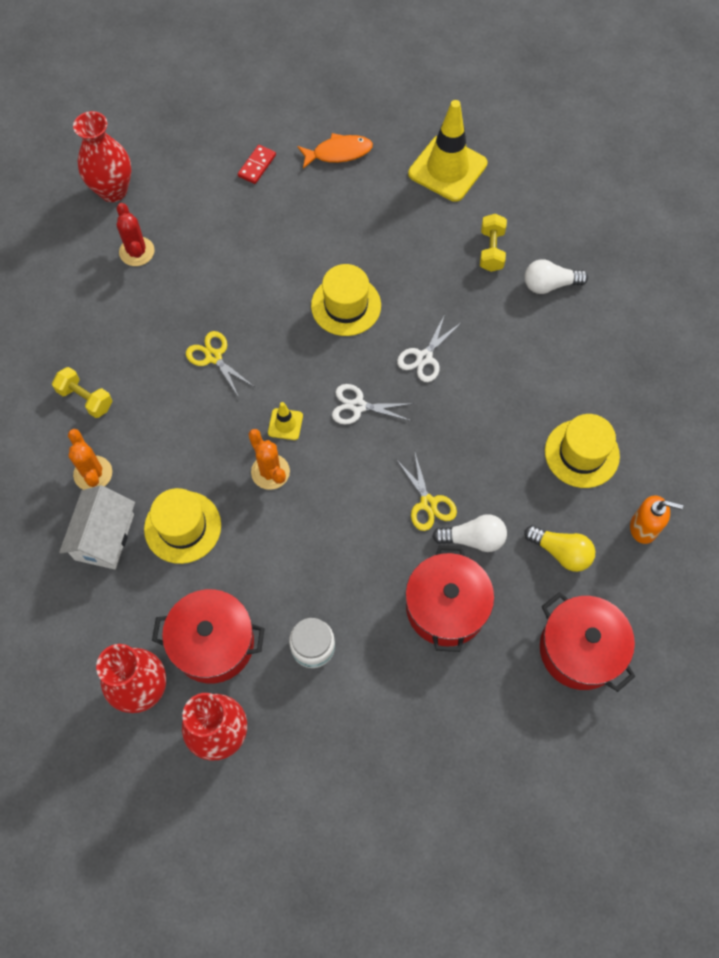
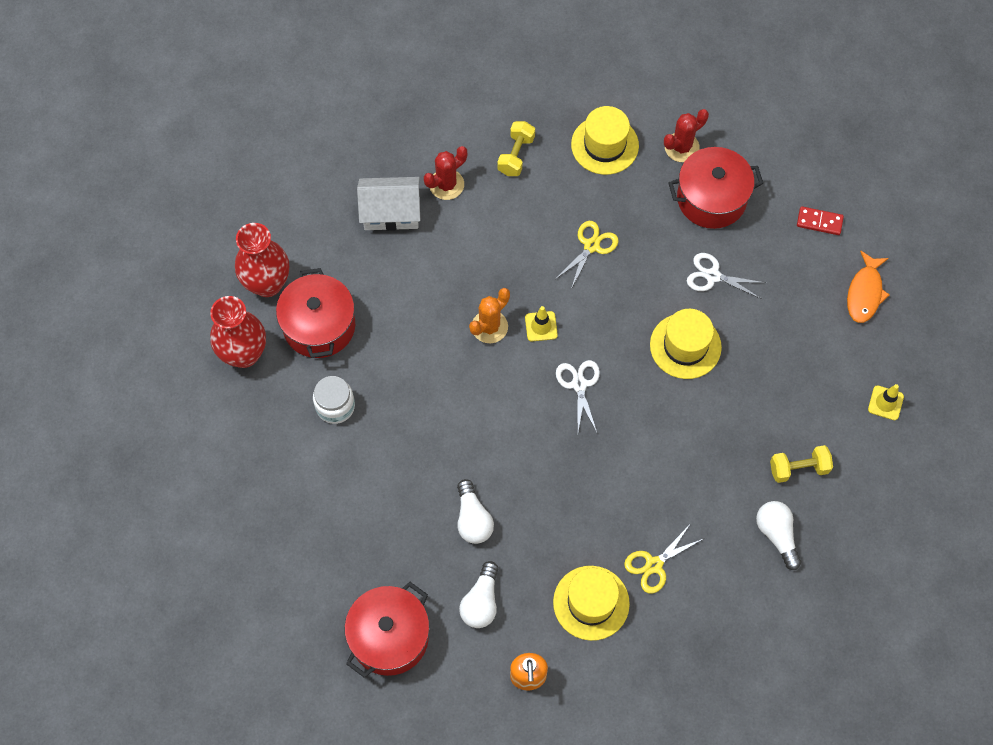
camera: 75 degrees right, 0 degrees up
(93, 473) = (446, 184): orange cactus -> red cactus
(113, 190) = (742, 106): red vase -> none
(182, 527) = (417, 270): yellow hat -> yellow hat (604, 145)
(338, 153) = (865, 293): orange fish -> orange fish turned 45 degrees clockwise
(424, 357) = (651, 432): white scissors -> white scissors (713, 276)
(428, 503) = (497, 471): yellow scissors -> yellow scissors (654, 565)
(446, 607) = (400, 509): red pot -> red pot (711, 198)
(447, 169) = (885, 403): yellow traffic cone -> yellow traffic cone, size x0.45
(561, 552) = (481, 602): yellow light bulb -> white light bulb

